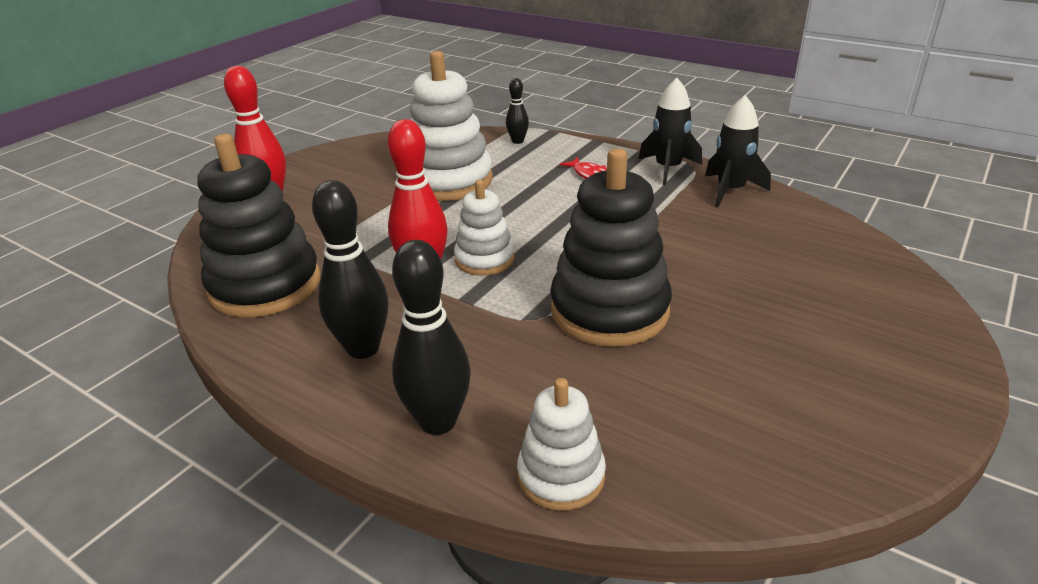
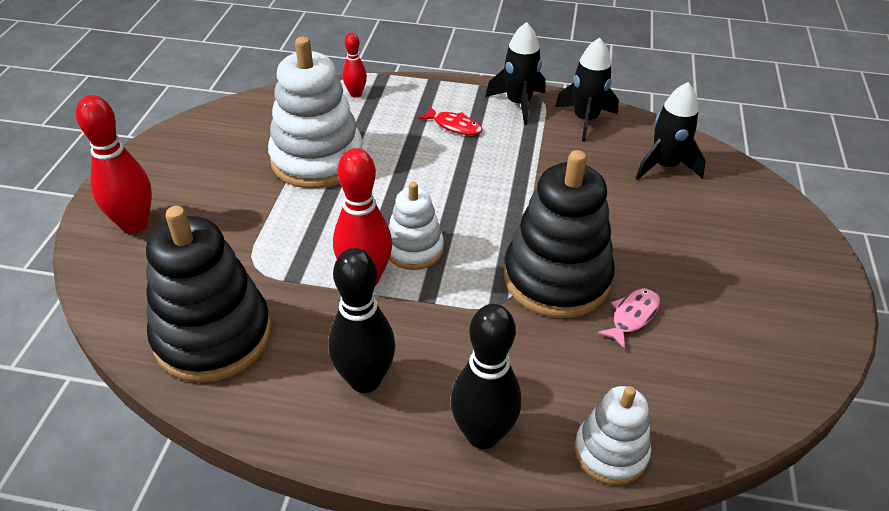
camera: 25 degrees left, 10 degrees up
(517, 141) = (356, 94): black bowling pin -> red bowling pin
(671, 360) = (632, 316): none -> pink fish
(796, 241) = (665, 166): none -> black rocket

